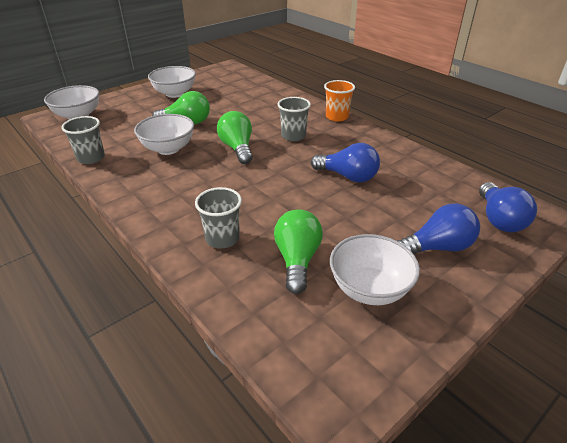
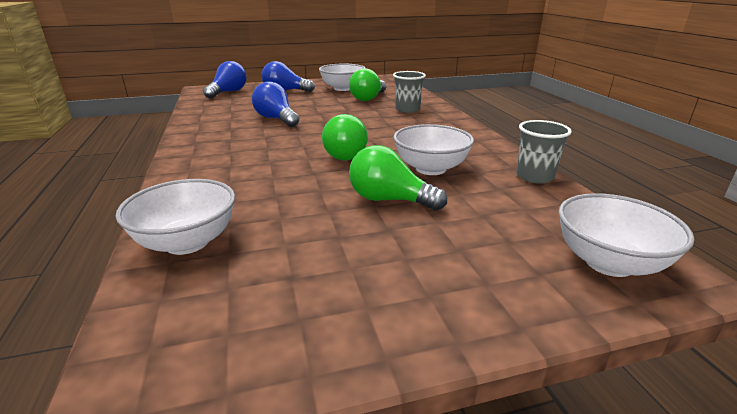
camera: 155 degrees left, 10 degrees down
(175, 94) = (381, 282): white bowl -> white bowl (187, 242)
(293, 136) = (269, 154): grey cup -> none
(337, 117) = (180, 163): orange cup -> none

